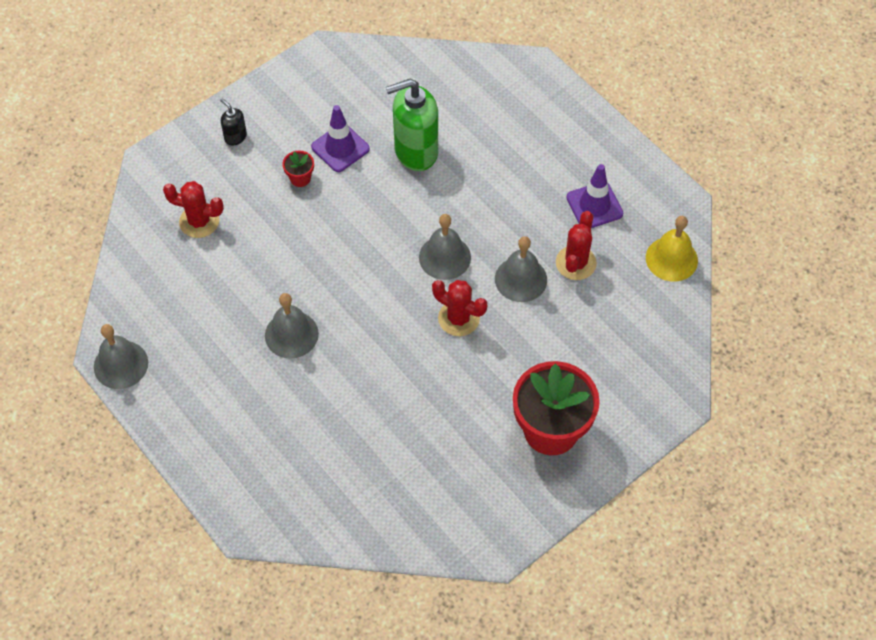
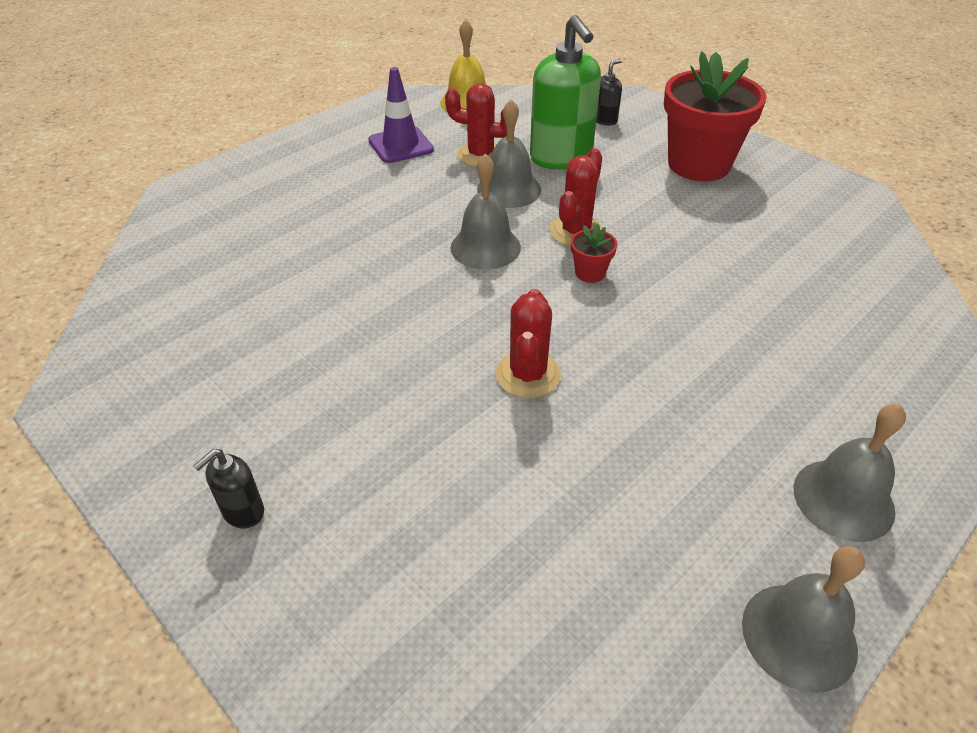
camera: 95 degrees left, 15 degrees down
(199, 221) = (444, 545): red cactus -> red cactus (528, 374)
(291, 334) = (649, 386): grey bell -> grey bell (843, 499)
(300, 178) = (347, 406): red flower pot -> red flower pot (590, 273)
(340, 148) = (289, 362): purple traffic cone -> none
(415, 151) = (306, 283): green soap dispenser -> green soap dispenser (561, 157)
(634, 368) = (604, 120): none -> black soap dispenser

